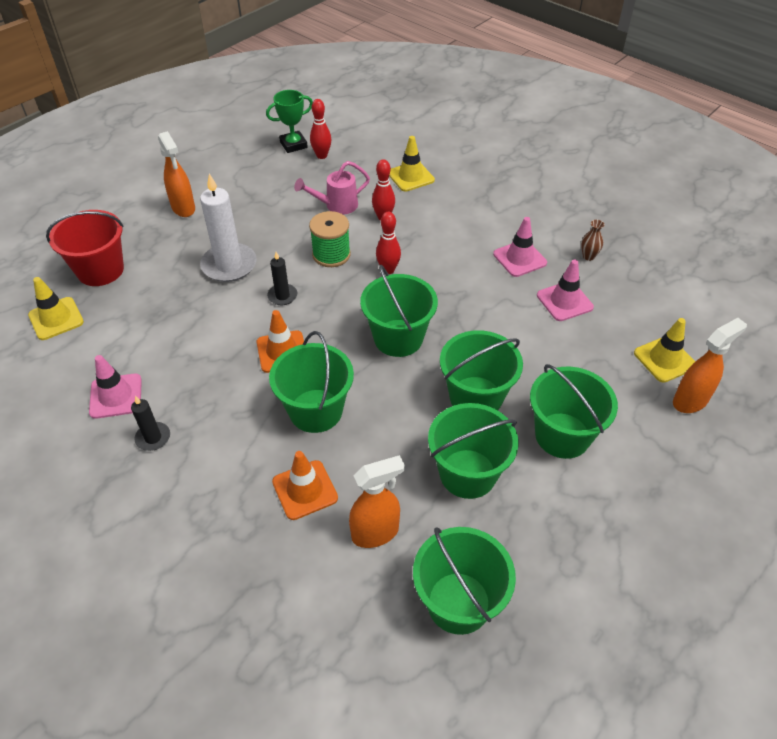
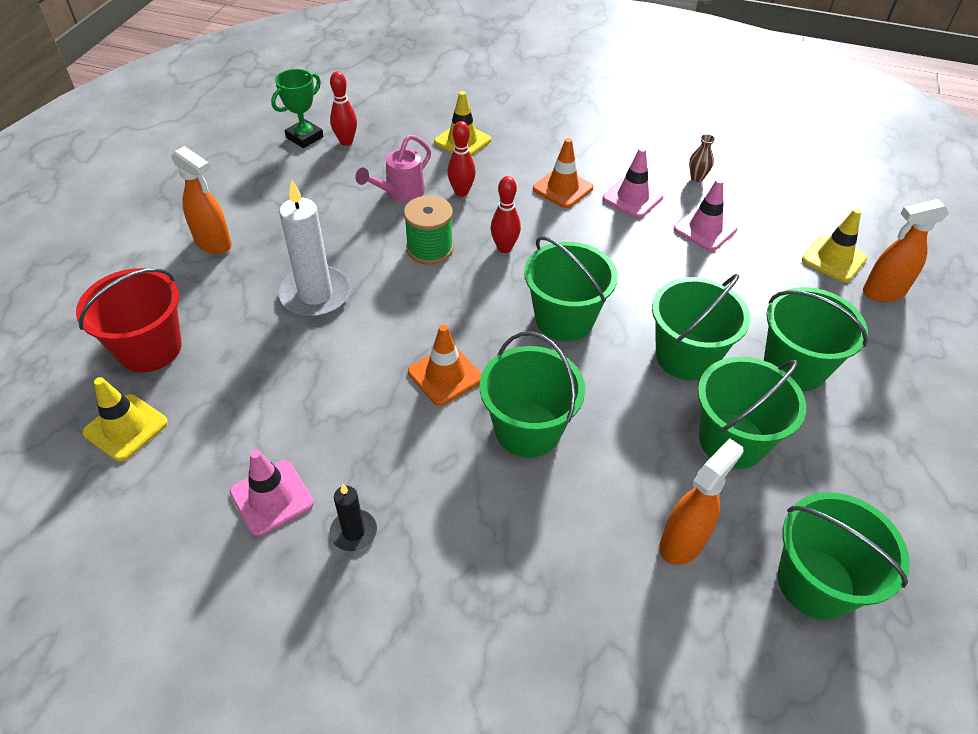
camera: 25 degrees left, 0 degrees up
(282, 296) = (403, 311): black candle -> none
(305, 490) = (575, 524): orange traffic cone -> orange traffic cone (562, 188)
(690, 401) = (883, 292): orange spray bottle -> orange spray bottle turned 135 degrees counterclockwise

